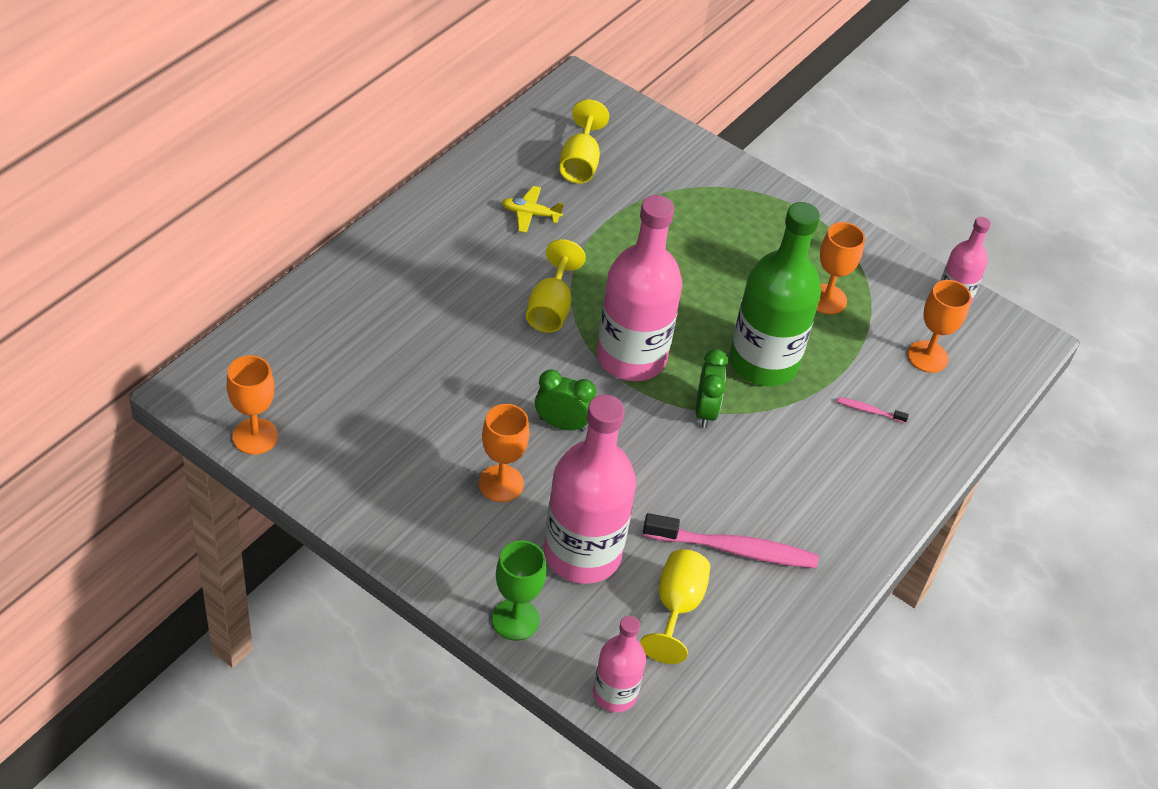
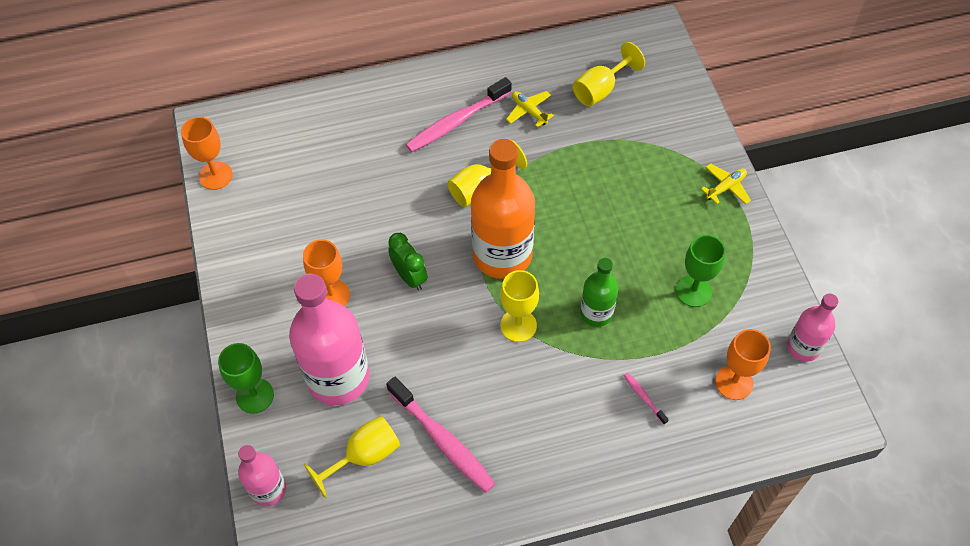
camera: 45 degrees right, 10 degrees up
(467, 258) = (456, 122): none -> pink toothbrush
(631, 357) = (502, 255): pink bottle -> orange bottle
(705, 411) = (518, 325): green clock -> yellow goblet
(763, 362) = (596, 313): green bottle -> green bottle, size x0.54
(772, 197) = (725, 187): none -> yellow plane
(826, 299) = (693, 291): orange goblet -> green goblet

